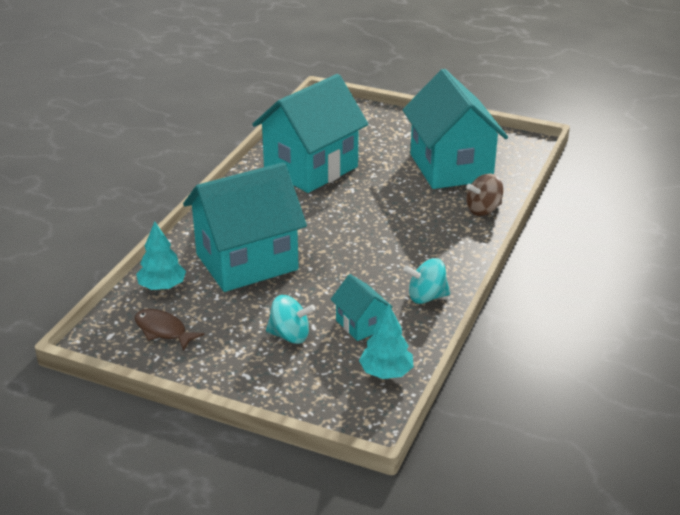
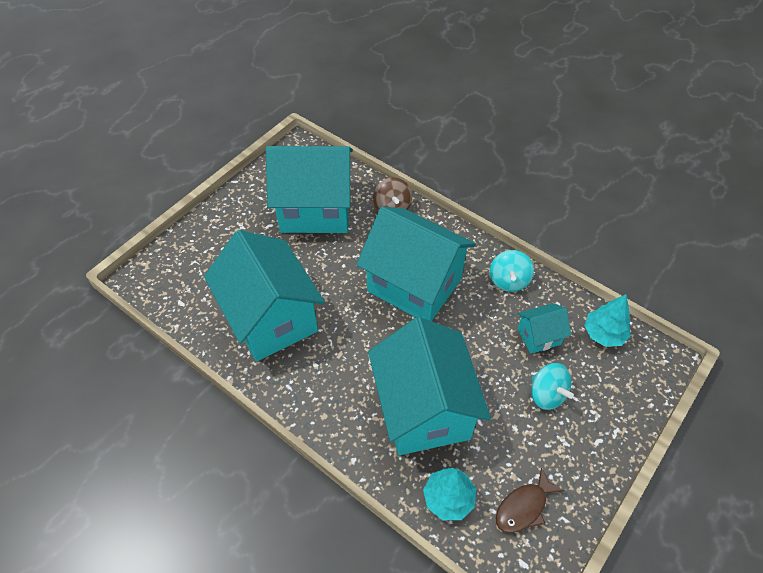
camera: 75 degrees left, 20 degrees up
(290, 335) = (547, 394): turquoise spinning top -> turquoise spinning top turned 120 degrees clockwise
(388, 237) = (414, 285): none -> turquoise house

